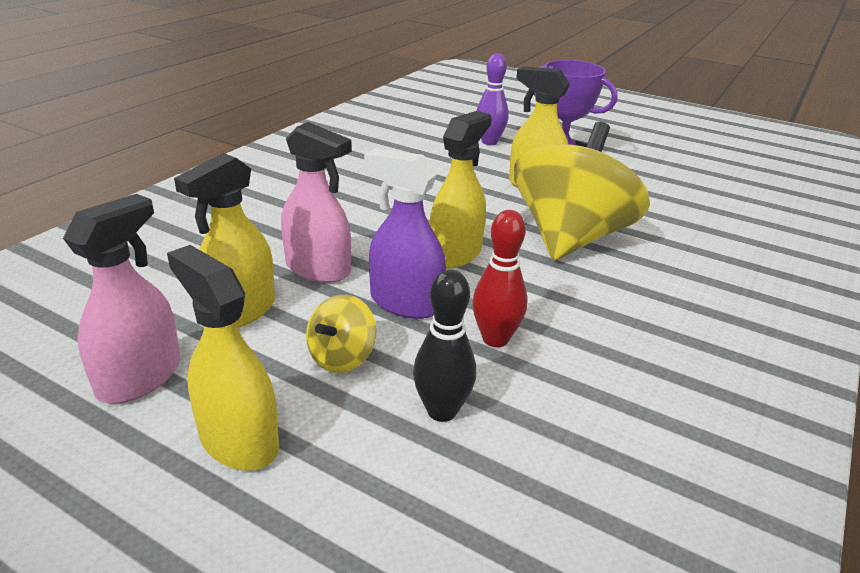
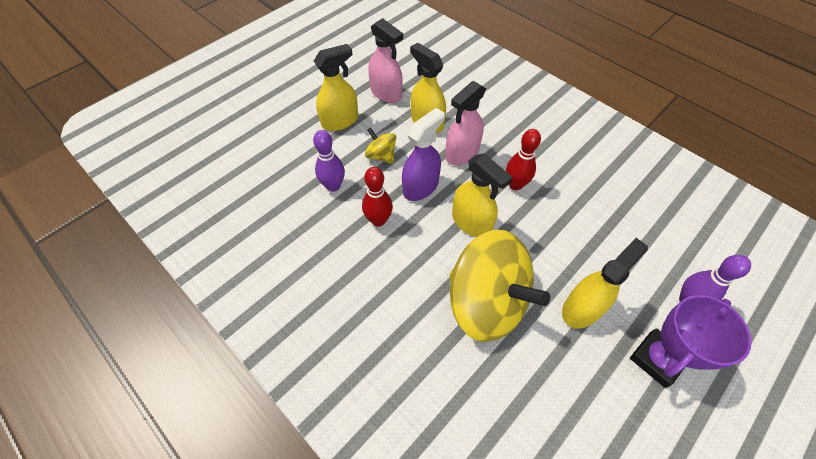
camera: 105 degrees right, 25 degrees up
(372, 224) = (515, 184): none -> red bowling pin
(442, 411) = (333, 186): black bowling pin -> purple bowling pin

